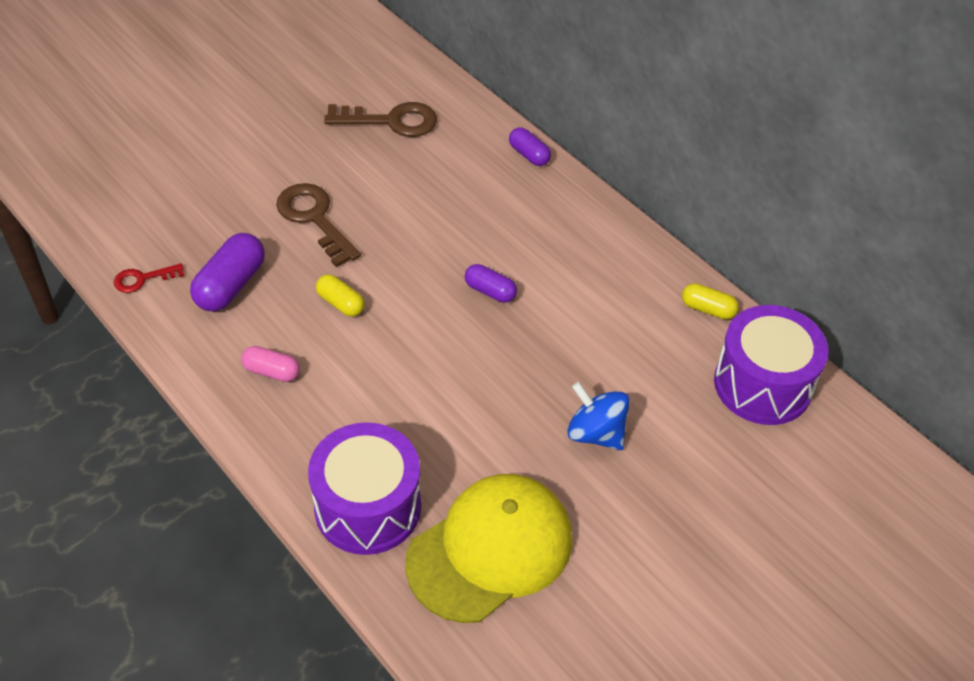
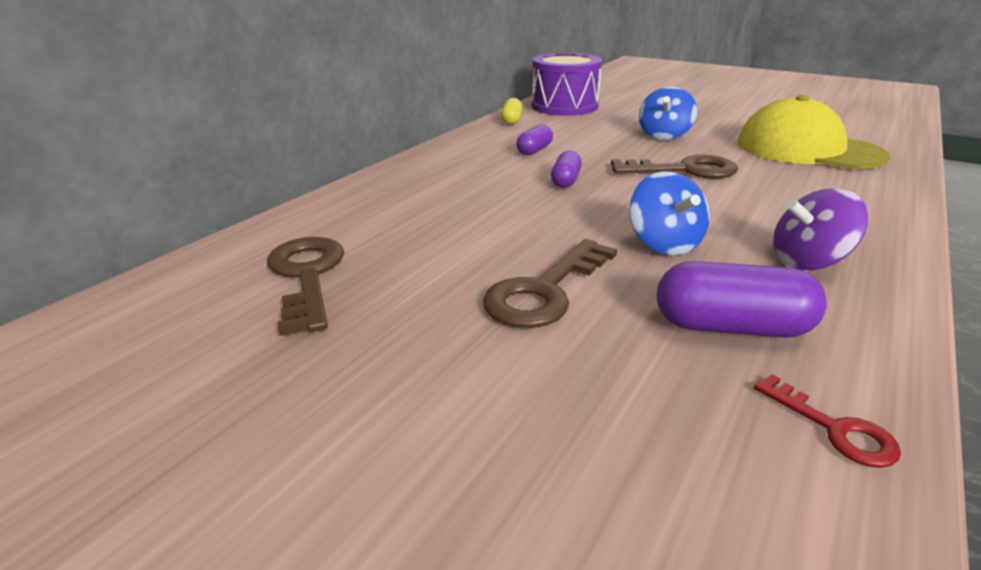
camera: 105 degrees left, 20 degrees down
(272, 371) = (808, 261): pink capsule -> purple spinning top
(341, 303) = (664, 243): yellow capsule -> blue spinning top
(368, 507) = (856, 188): purple drum -> none
(476, 393) = (685, 170): none -> brown key
(529, 155) = (355, 190): purple capsule -> purple capsule (534, 150)

